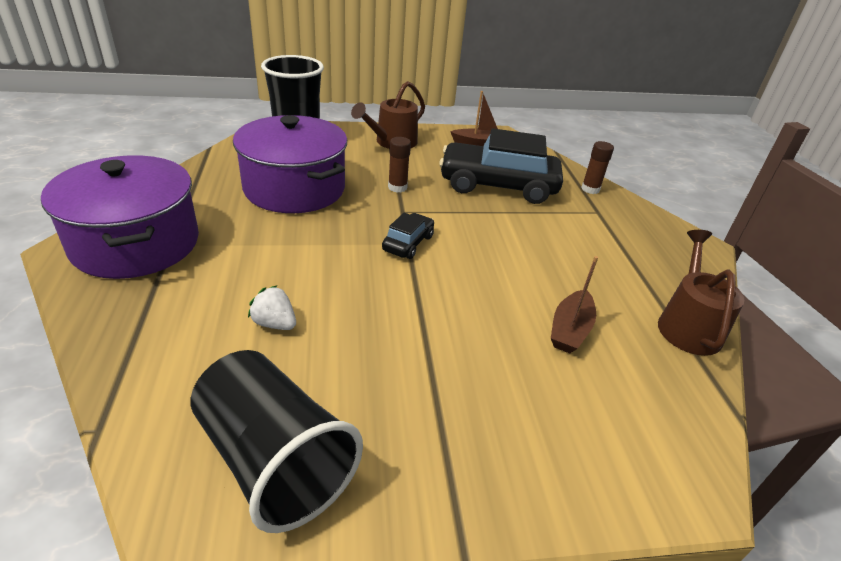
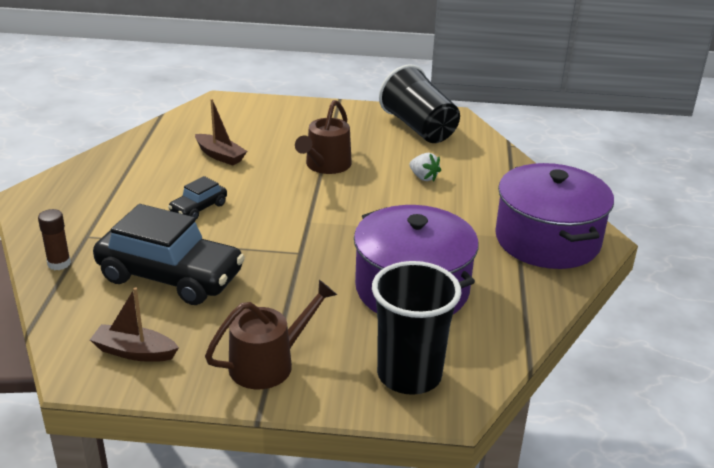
camera: 165 degrees left, 5 degrees down
(397, 187) = (293, 282): brown glue stick -> none
(408, 243) = (308, 221): black car -> black car (198, 208)
(570, 330) = (220, 156): brown boat -> brown boat turned 90 degrees clockwise
(688, 325) = (131, 150): brown watering can -> brown watering can (325, 165)

